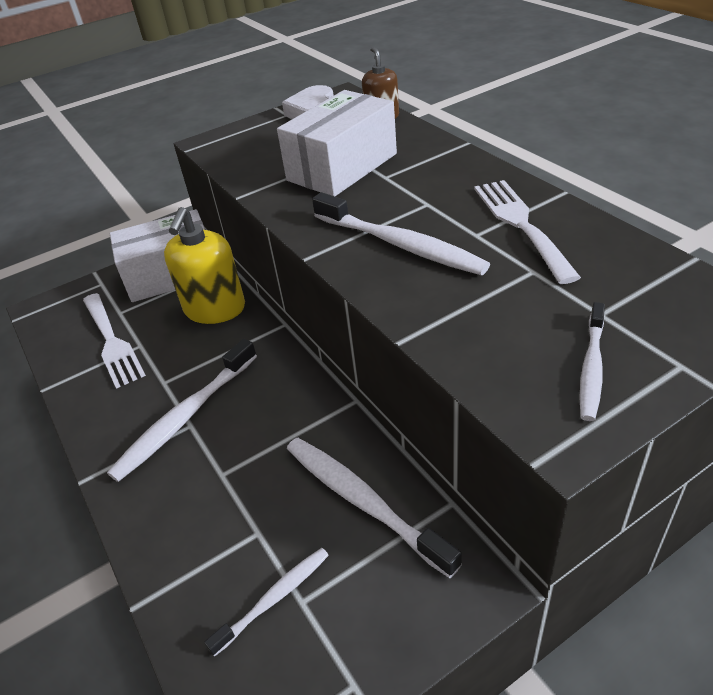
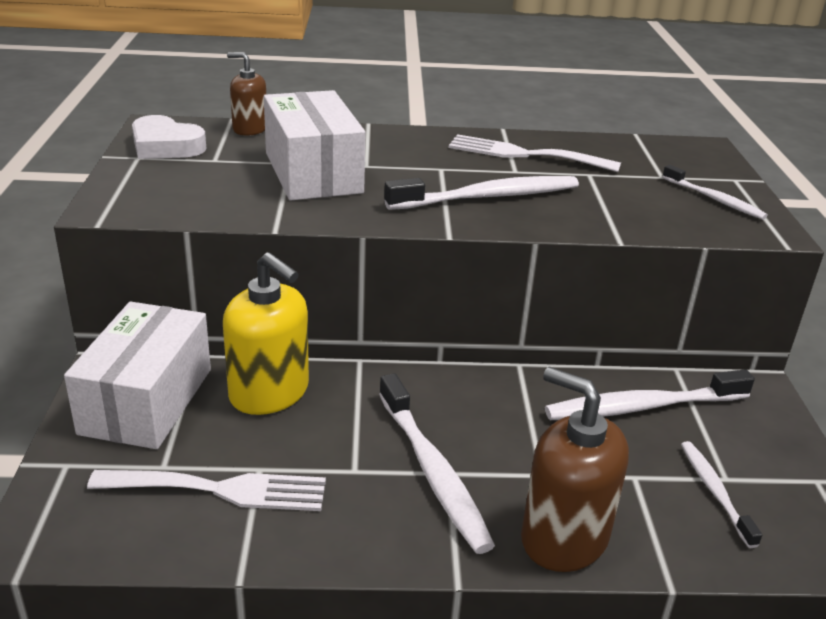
camera: 65 degrees left, 10 degrees down
(155, 517) = (564, 538): none -> brown soap dispenser

